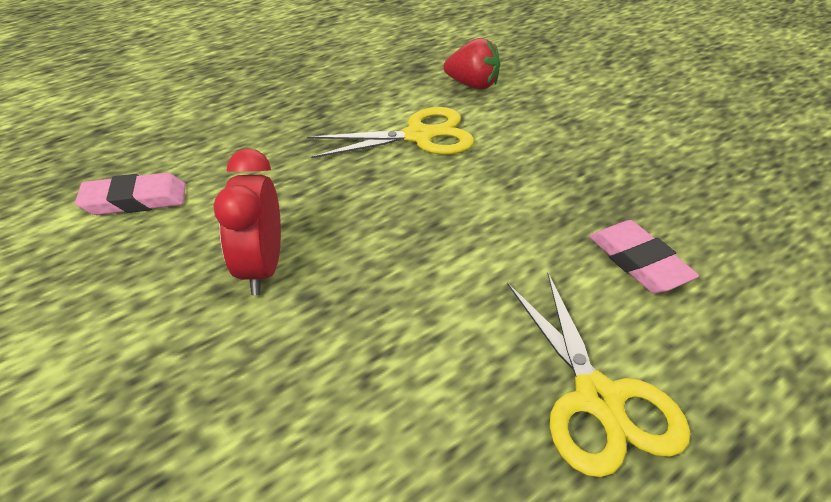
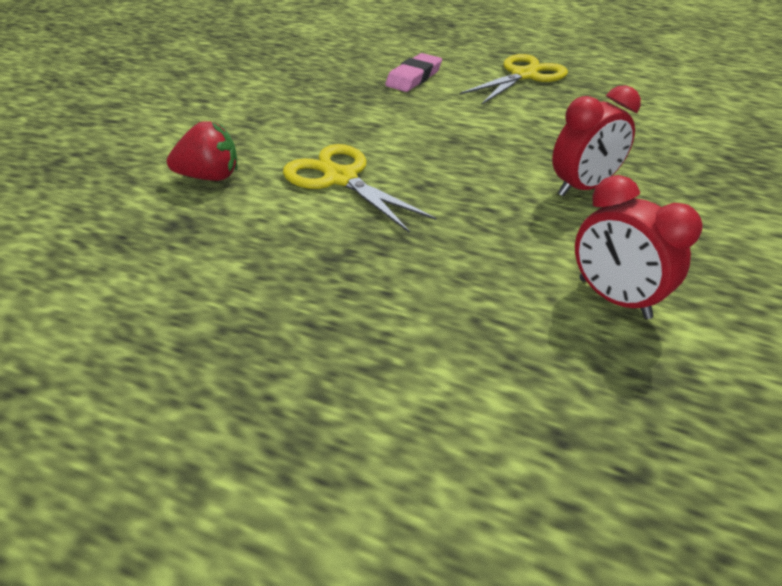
camera: 120 degrees left, 0 degrees up
(135, 200) = (613, 298): pink eraser -> red clock
(473, 85) = (210, 177): red strawberry -> red strawberry turned 90 degrees clockwise

